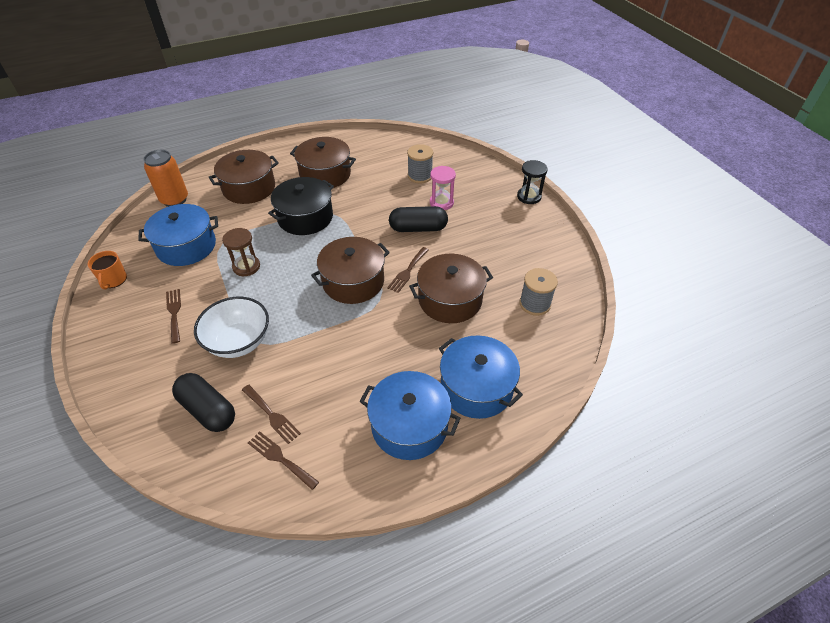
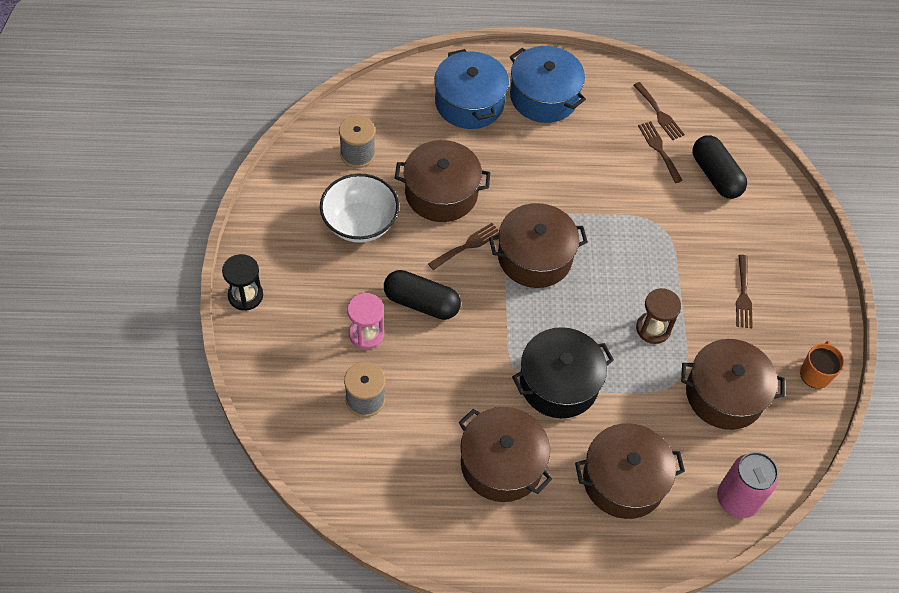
camera: 160 degrees left, 10 degrees up
(174, 200) = (737, 499): orange can -> pink can
(186, 246) = (724, 394): blue pot -> brown pot
(238, 342) = (677, 232): white bowl -> white bowl (360, 223)

